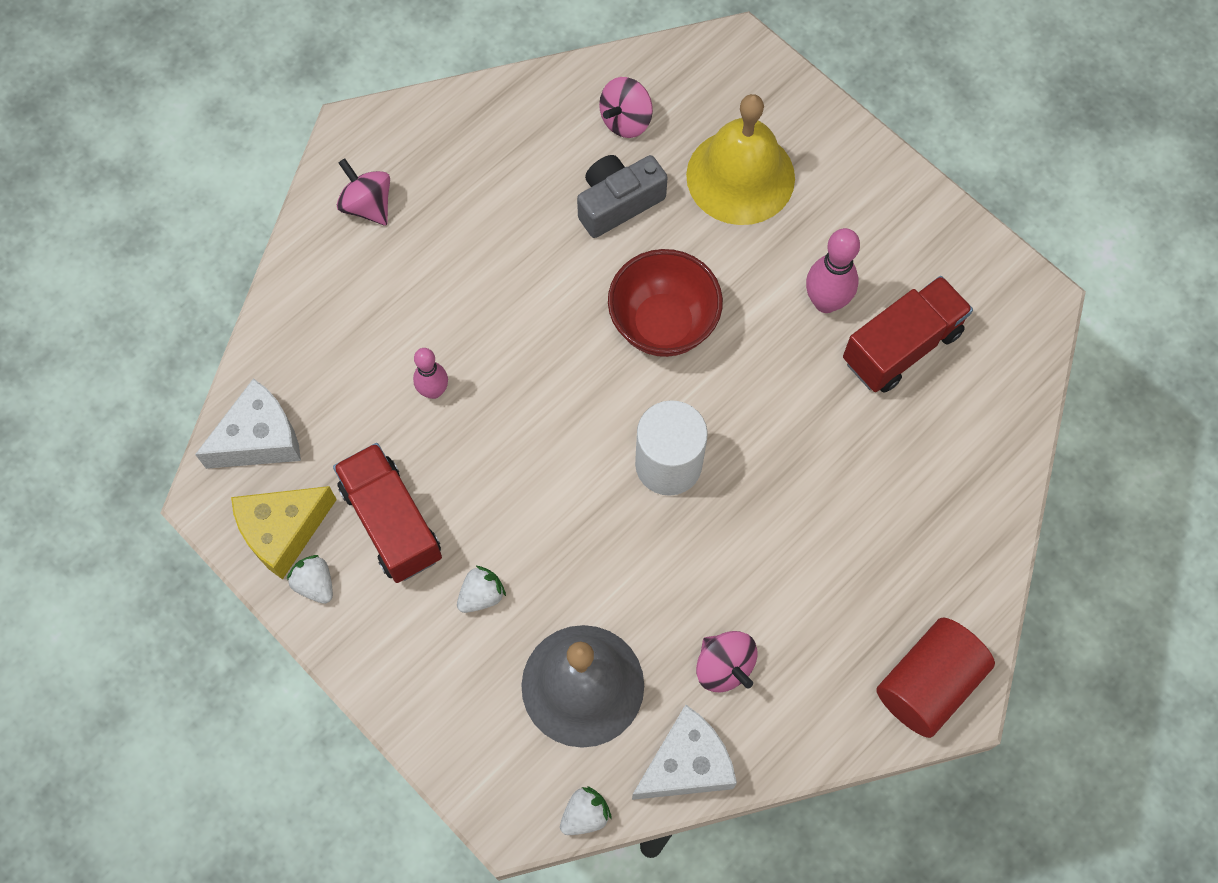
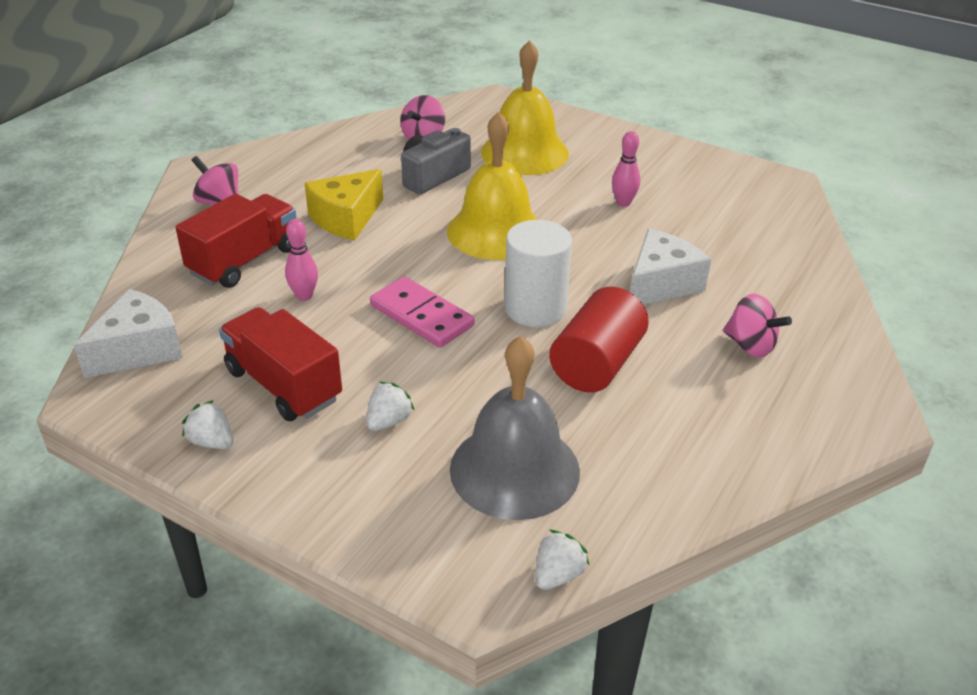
camera: 15 degrees left, 30 degrees down
(283, 531) = (171, 409): yellow cheese -> yellow cheese (346, 218)
(547, 450) = (421, 316): none -> pink domino
(663, 324) = (496, 231): red bowl -> yellow bell
(686, 764) = (646, 511): white cheese -> white cheese (661, 284)
(724, 666) = (648, 431): pink spinning top -> pink spinning top (750, 345)
(826, 302) = (623, 203): pink bowling pin -> pink bowling pin, size x0.66
(901, 346) = (696, 217): red truck -> red truck (244, 261)
(928, 684) = (843, 409): red cylinder -> red cylinder (597, 364)

